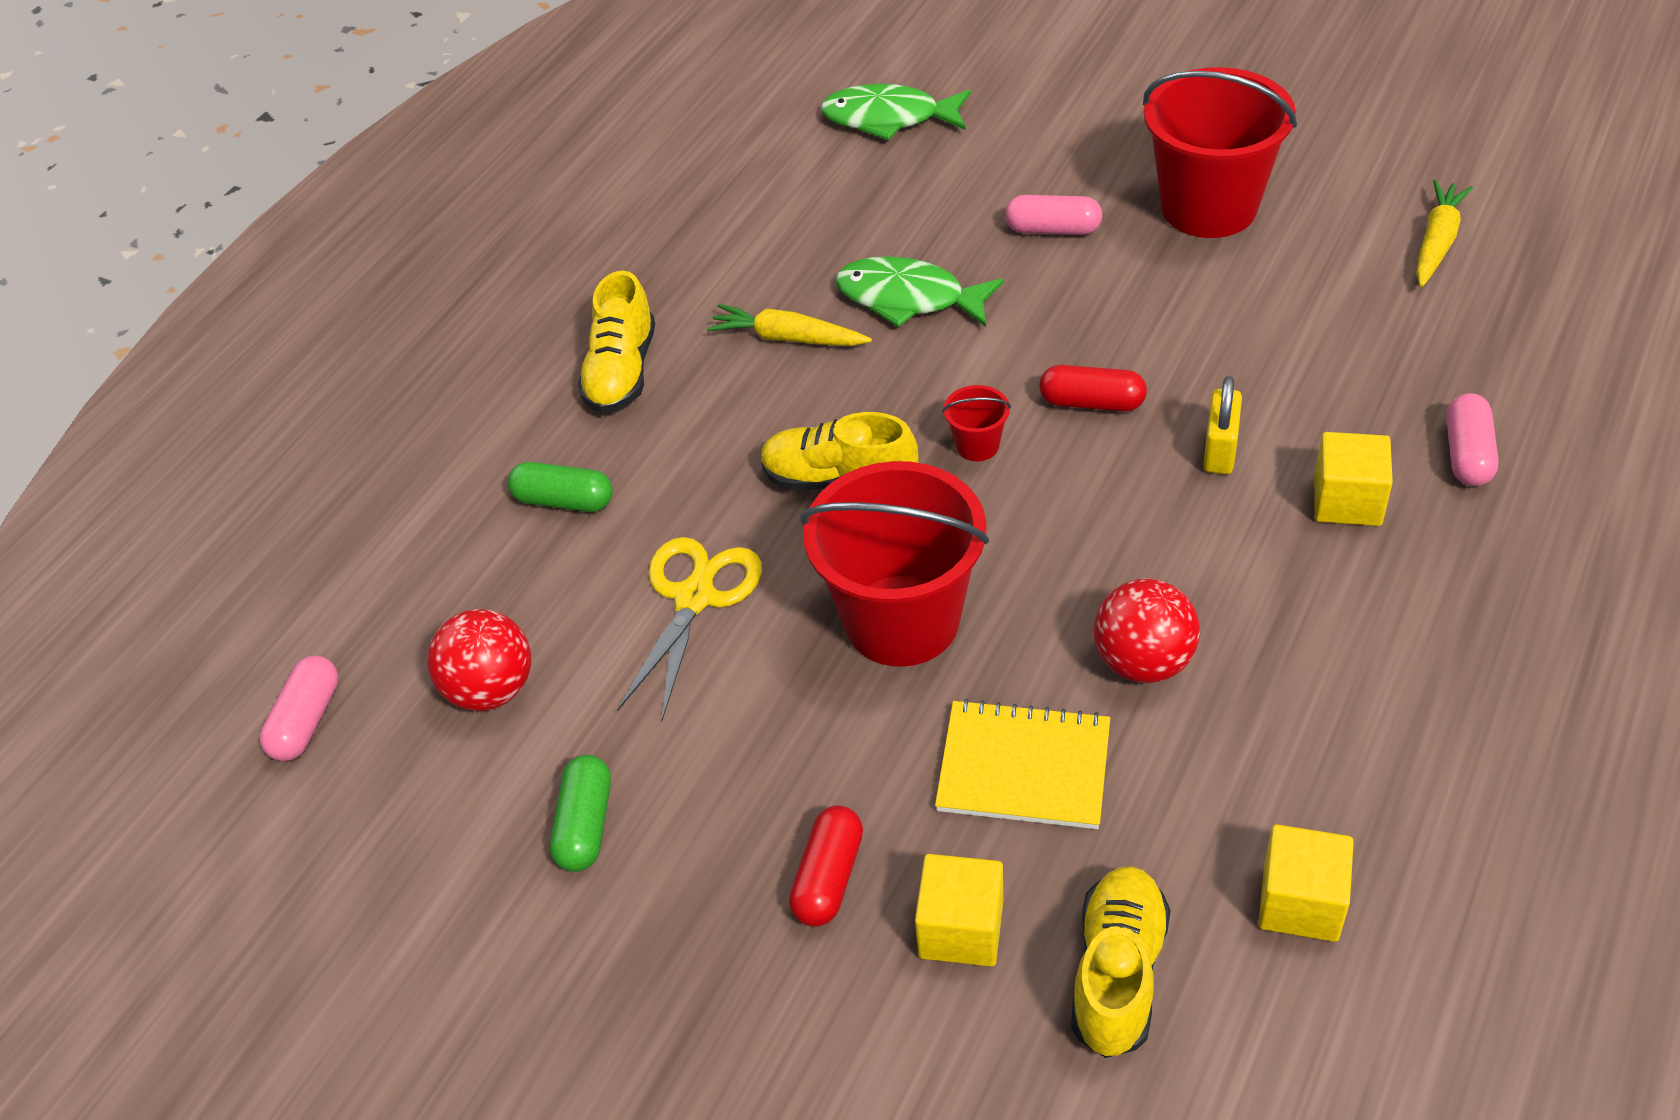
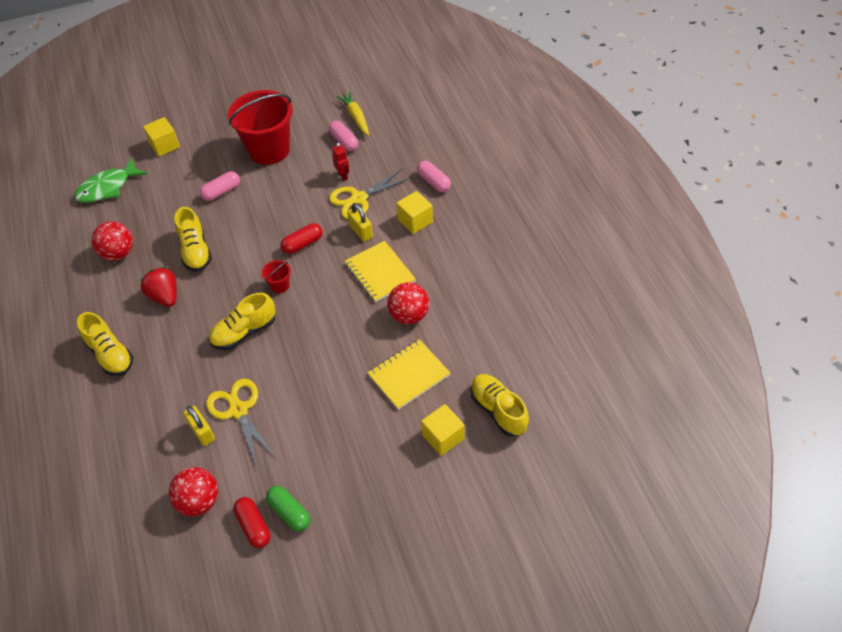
camera: 50 degrees left, 5 degrees up
(307, 721) = (137, 573): pink capsule -> pink capsule (344, 141)
(564, 501) = (145, 417): green capsule -> none
(609, 588) = (202, 432): none -> yellow padlock
(788, 338) = (165, 296): yellow carrot -> red strawberry
(795, 228) = (118, 253): none -> red ball
(828, 878) = (388, 457): red capsule -> red capsule (253, 526)
(902, 620) = (320, 361): red bucket -> none
(909, 298) = (195, 251): green fish -> yellow shoe
(1174, 547) = (380, 273): none -> yellow notebook
(1280, 390) = (359, 199): none -> yellow scissors
(1295, 331) = (343, 176): none -> red robot
(1300, 902) = (523, 349): yellow cube -> yellow cube (164, 145)

